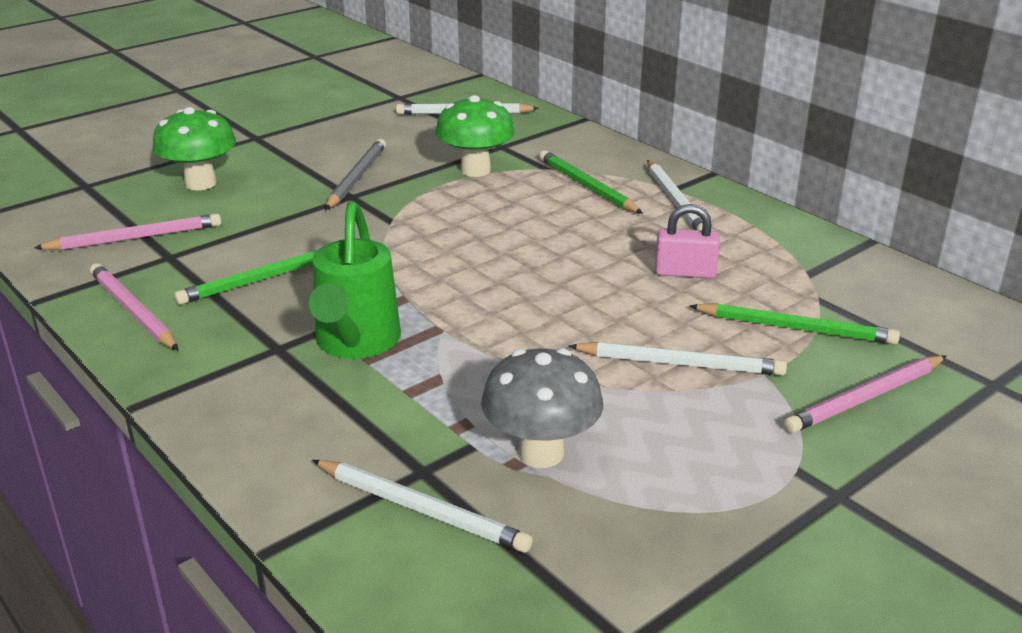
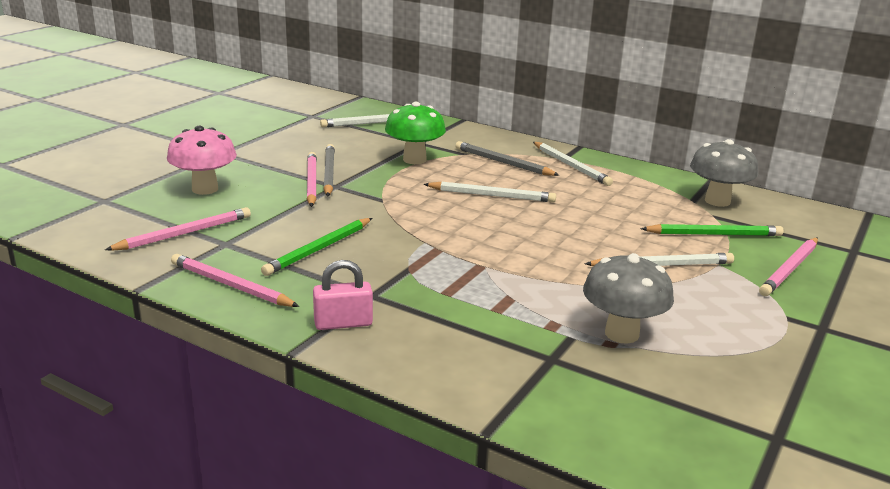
camera: 20 degrees left, 5 degrees down
(200, 183) = (205, 189): green mushroom -> pink mushroom
(327, 188) = (311, 182): none -> pink pencil
(356, 343) = (429, 283): green watering can -> none
(421, 509) = (573, 383): white pencil -> white pencil (491, 195)
(587, 186) = (503, 163): green pencil -> grey pencil
(684, 272) = (616, 209): pink padlock -> pink padlock (343, 323)
(845, 278) = (717, 201): none -> grey mushroom

